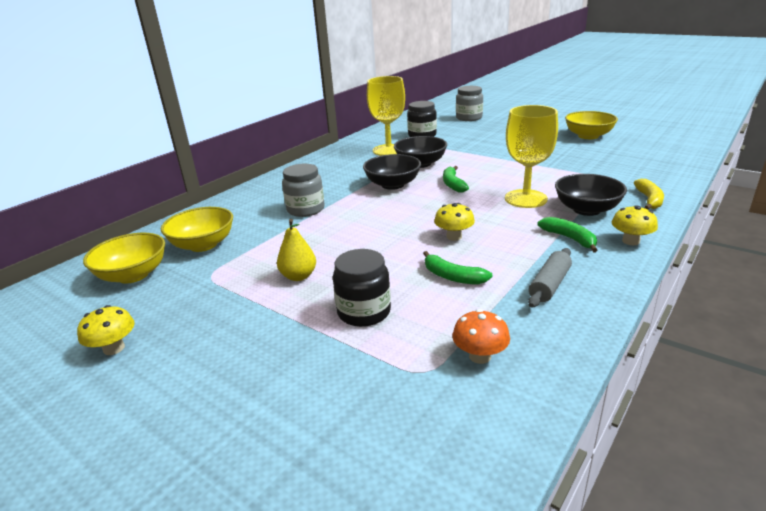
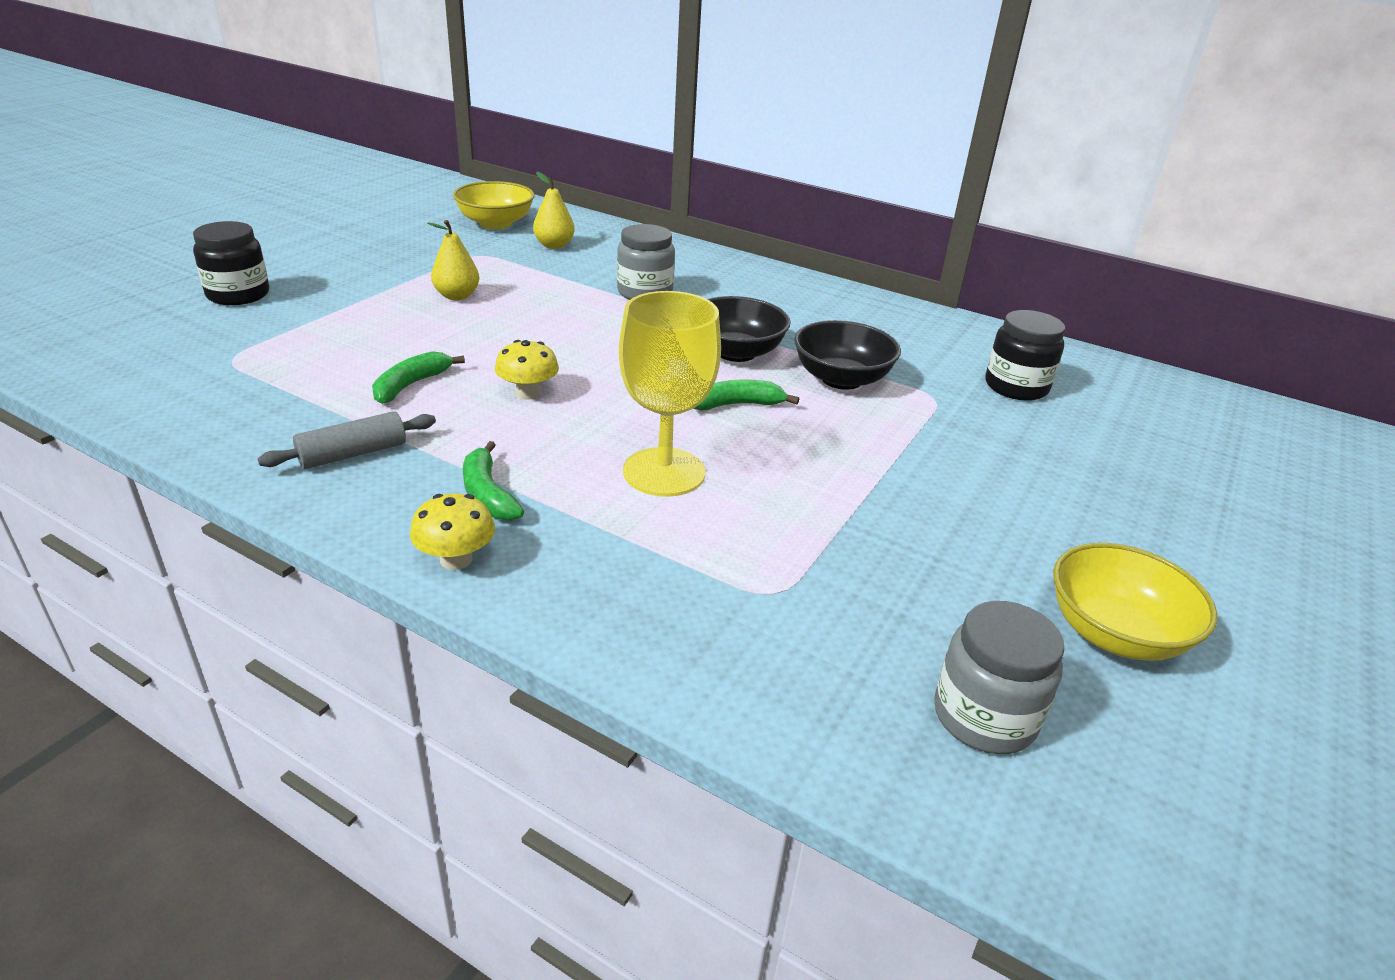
camera: 80 degrees right, 5 degrees up
(114, 348) = (365, 232): yellow mushroom -> none
(203, 245) = (554, 245): yellow bowl -> yellow pear
(364, 312) = (360, 331): black jar -> black jar (238, 295)
(388, 150) = (911, 351): yellow goblet -> none
(469, 118) = (1188, 452): grey jar -> grey jar (984, 717)
(480, 356) = (233, 390): orange mushroom -> none
(549, 285) = (353, 454): grey rolling pin -> grey rolling pin turned 60 degrees counterclockwise
(569, 238) = (488, 494): green banana -> green banana turned 105 degrees clockwise
(586, 209) = (603, 535): black bowl -> none
(649, 200) = (640, 633): yellow banana -> none

